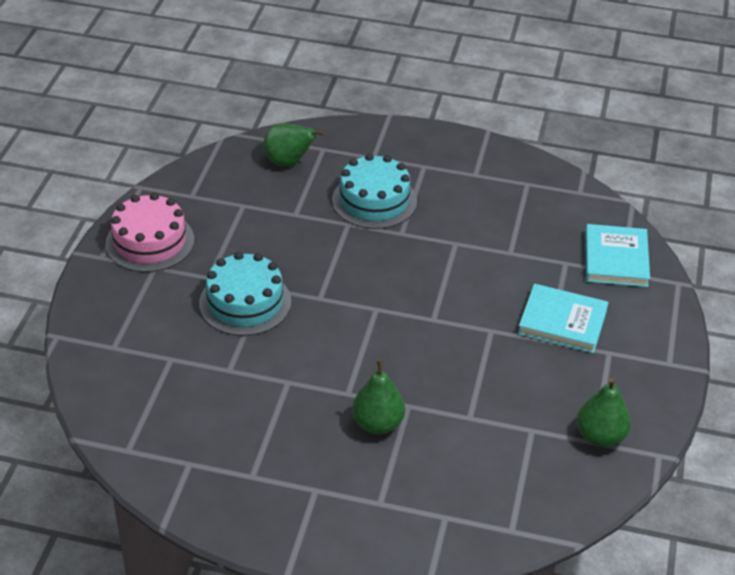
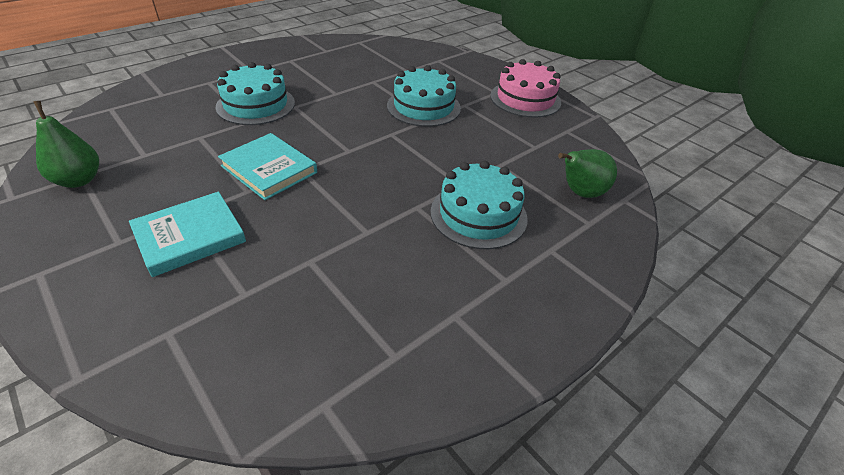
camera: 125 degrees right, 0 degrees up
(378, 424) = (256, 105): green pear -> turquoise cake
(615, 259) = (189, 344): turquoise book -> turquoise book (269, 169)

